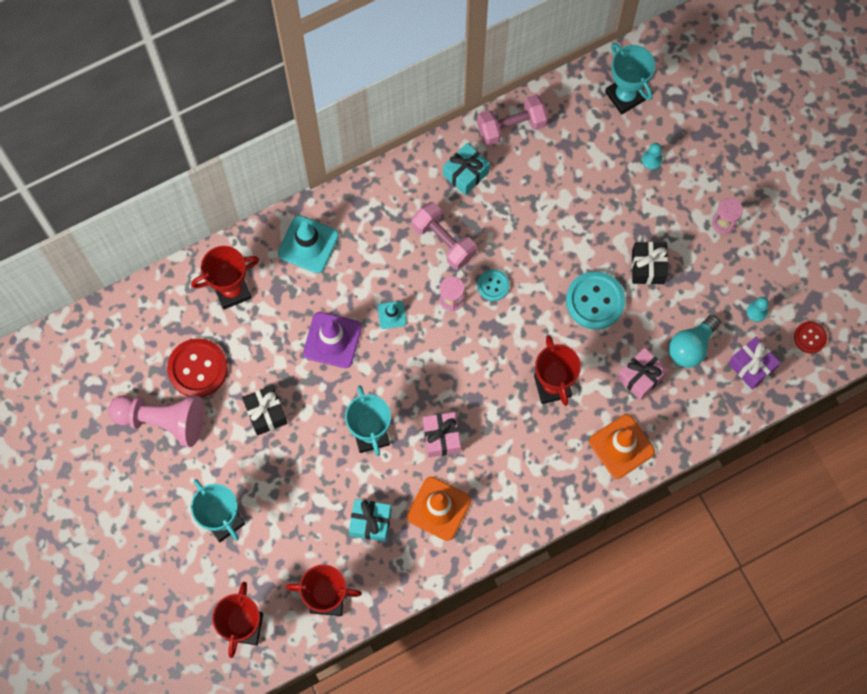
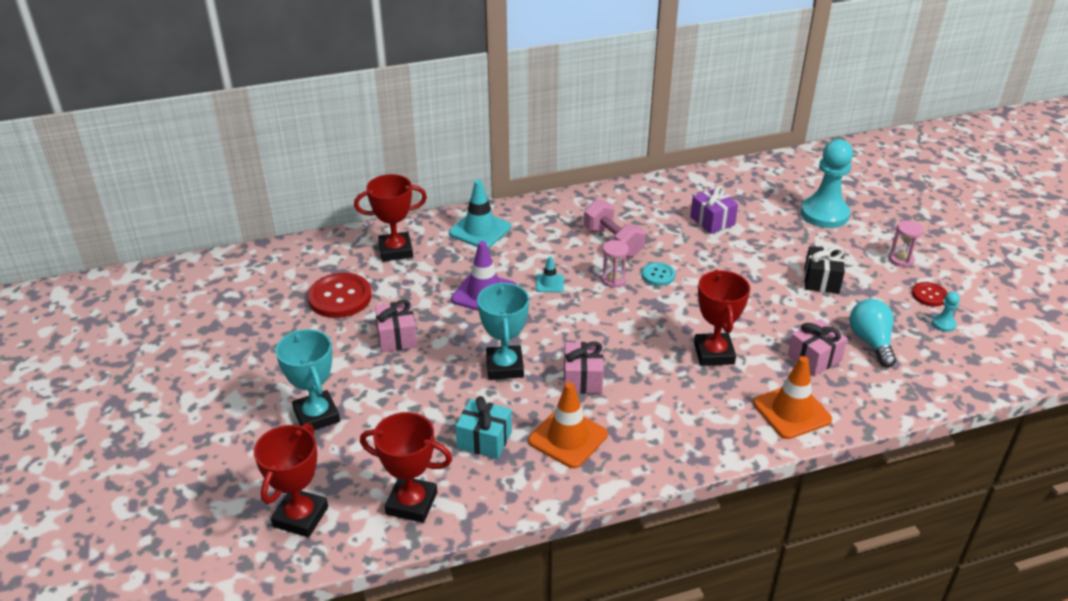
camera: 10 degrees right, 35 degrees down
(162, 420) = (287, 329): pink pawn -> none
(266, 413) = (397, 337): black gift -> pink gift
(466, 174) = (642, 204): turquoise gift -> none
(511, 126) = (689, 182): pink dumbbell -> none
(595, 301) = (764, 297): turquoise button -> none
(625, 96) = (798, 176): turquoise trophy -> none
(651, 160) = (824, 214): turquoise pawn -> turquoise pawn, size x2.39
(690, 347) = (871, 342): turquoise light bulb -> turquoise light bulb turned 120 degrees clockwise
(751, 366) = (942, 364): purple gift -> purple gift (712, 221)
(810, 337) = (1008, 350): red button -> red button (929, 295)

